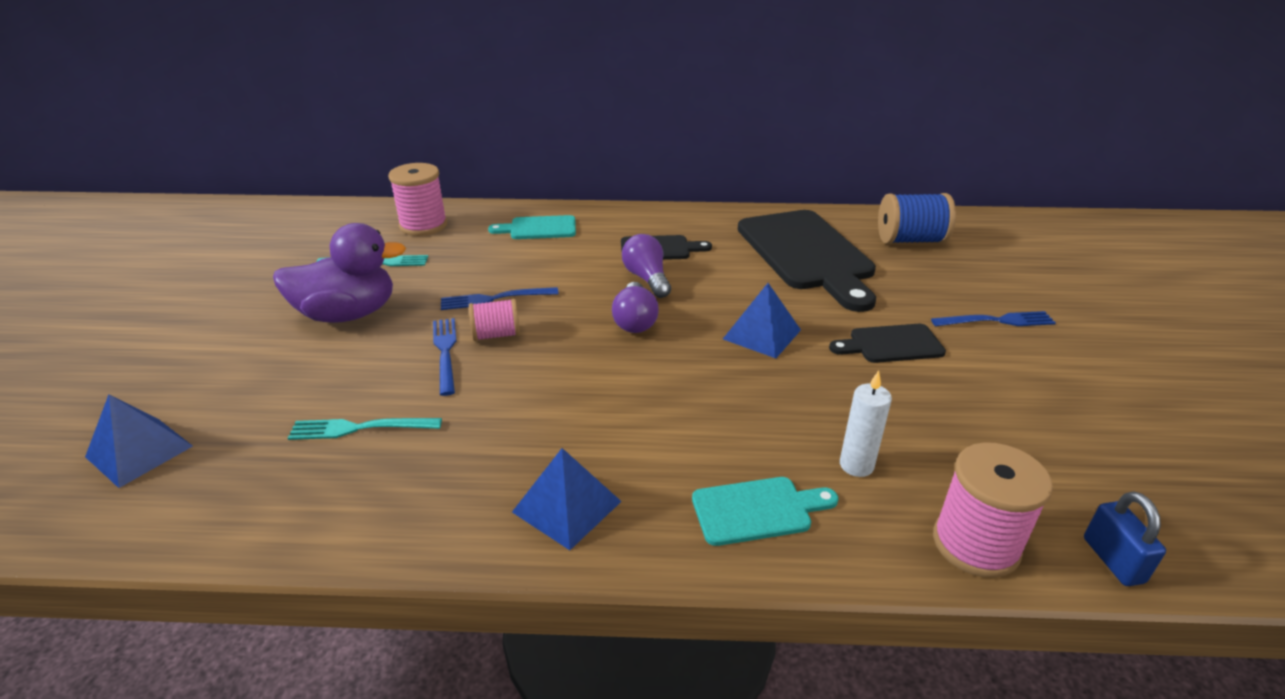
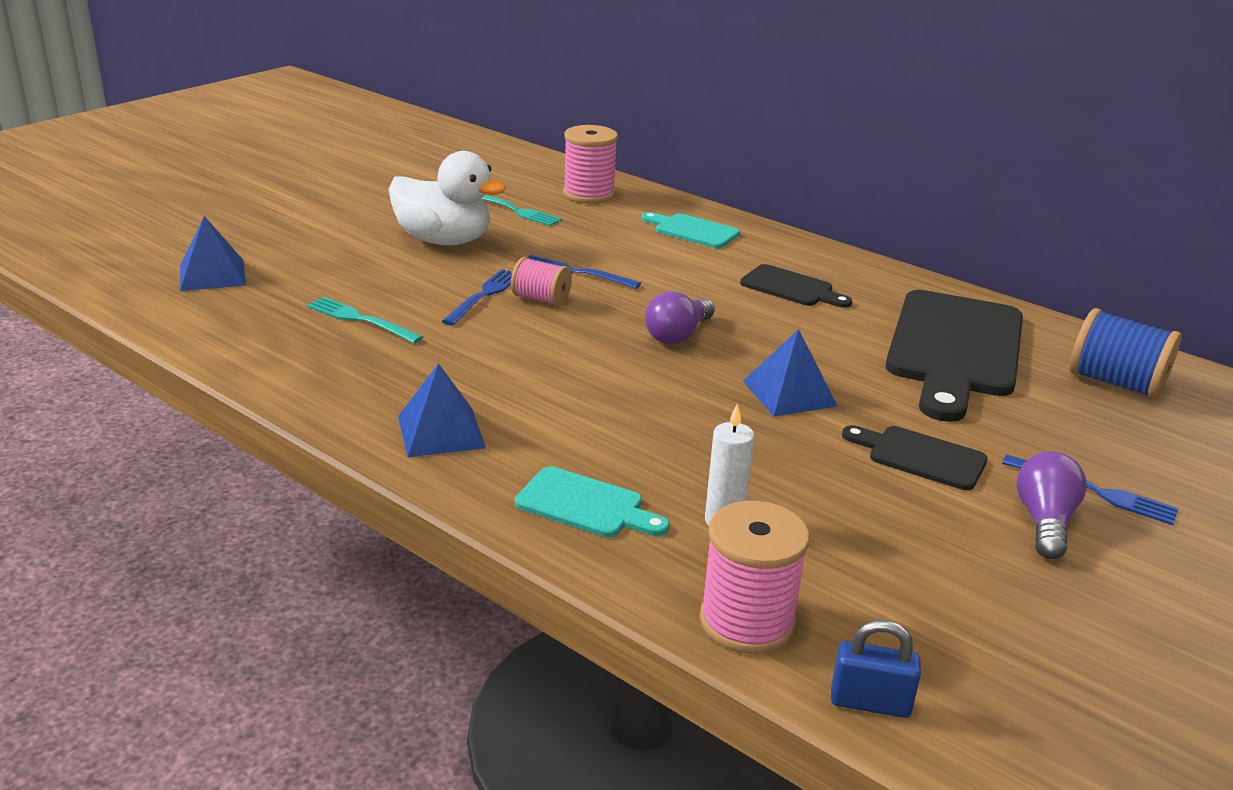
camera: 35 degrees right, 5 degrees down
(348, 314) = (444, 241): purple duck -> white duck
(647, 279) = (740, 307): purple light bulb -> purple light bulb (1044, 522)
(1113, 560) = (870, 702): blue padlock -> blue padlock turned 75 degrees clockwise

